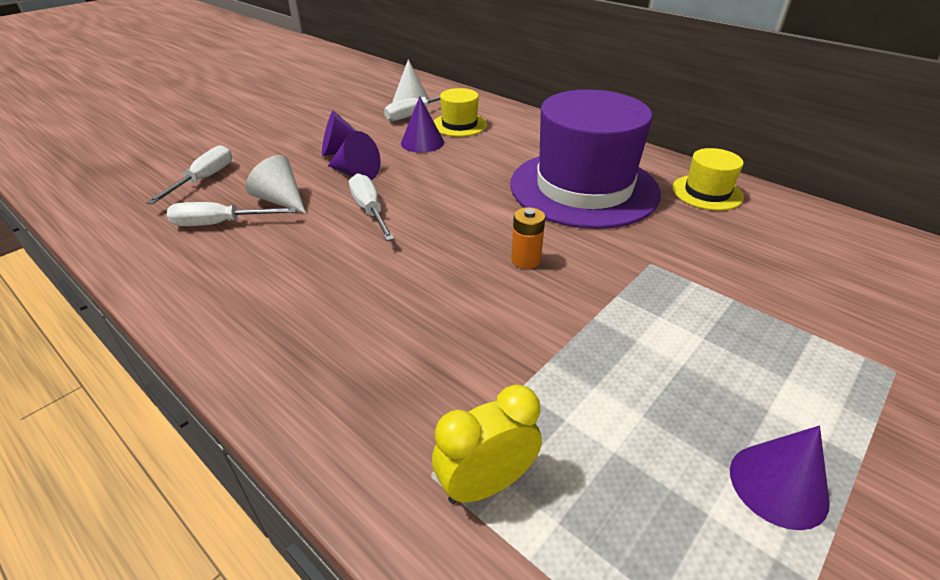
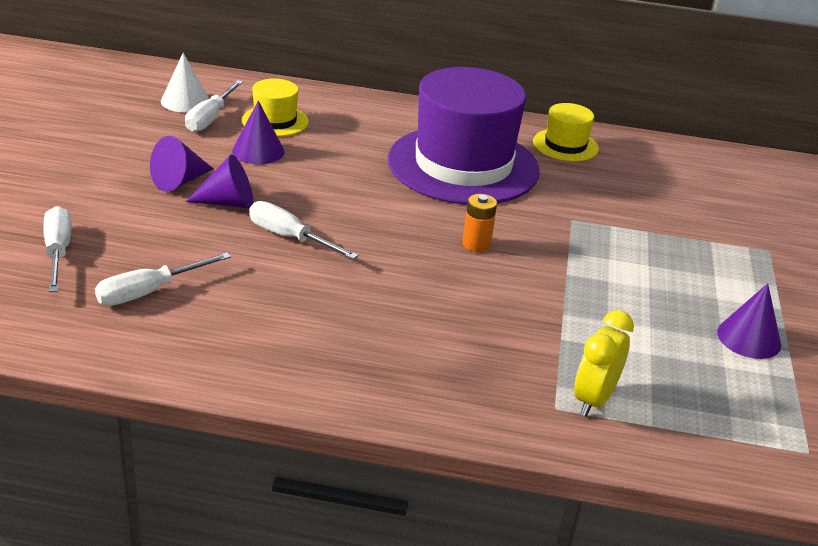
camera: 35 degrees left, 5 degrees down
(280, 200) = (182, 251): white cone -> none

